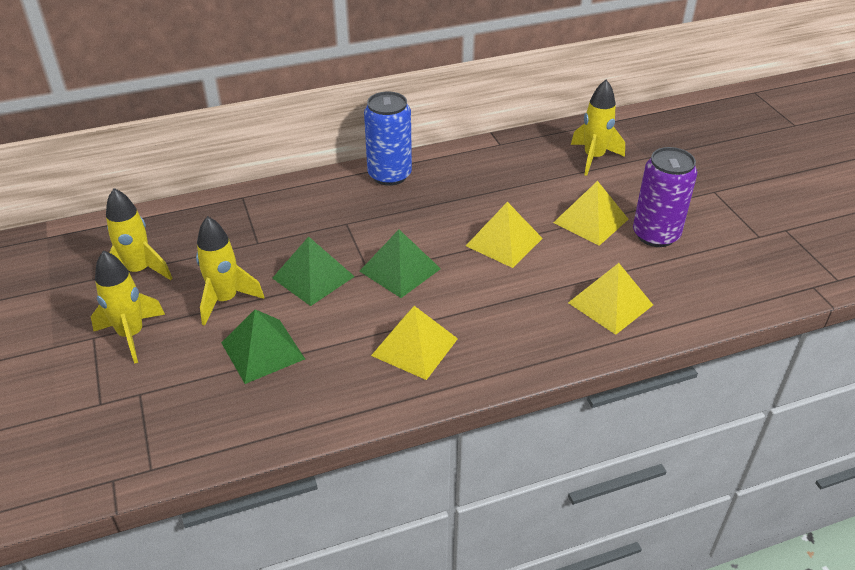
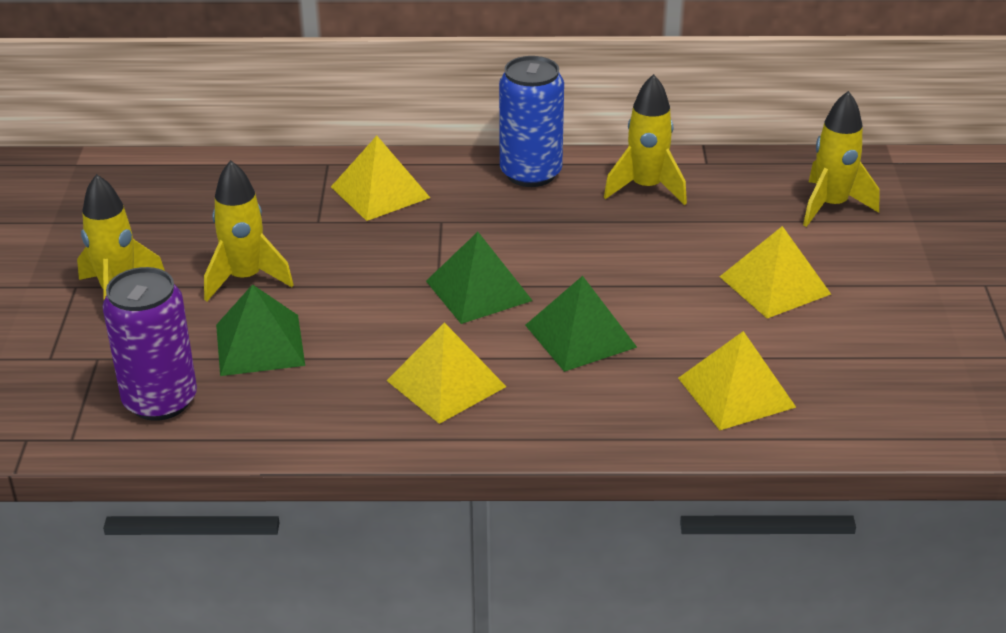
camera: 20 degrees right, 5 degrees down
(139, 271) = (161, 224): yellow rocket -> yellow rocket (646, 188)
(313, 277) = (365, 276): green pyramid -> green pyramid (580, 336)
(504, 242) = (636, 286): yellow pyramid -> yellow pyramid (380, 192)
(655, 235) = (857, 322): purple can -> purple can (160, 401)

